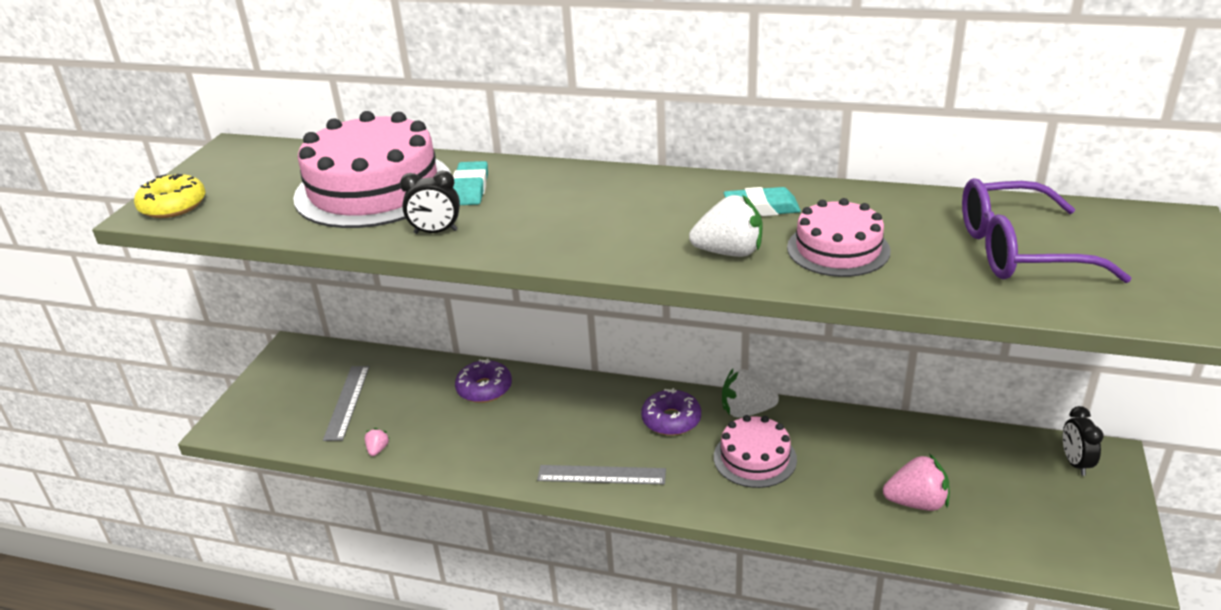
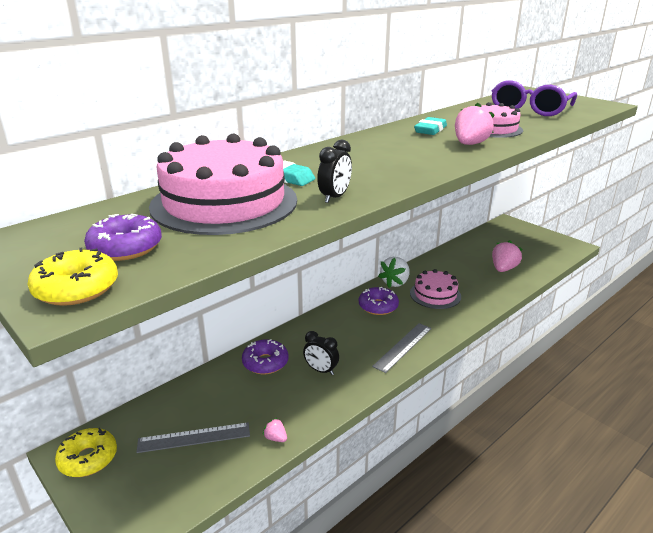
camera: 60 degrees left, 5 degrees down
(249, 191) = (125, 248): none -> purple donut
(289, 362) = (88, 459): none -> yellow donut
(347, 402) = (194, 438): grey ruler -> grey ruler turned 45 degrees counterclockwise
(729, 252) = (470, 144): white strawberry -> pink strawberry
(1075, 463) = (506, 229): black clock -> black clock (321, 370)

